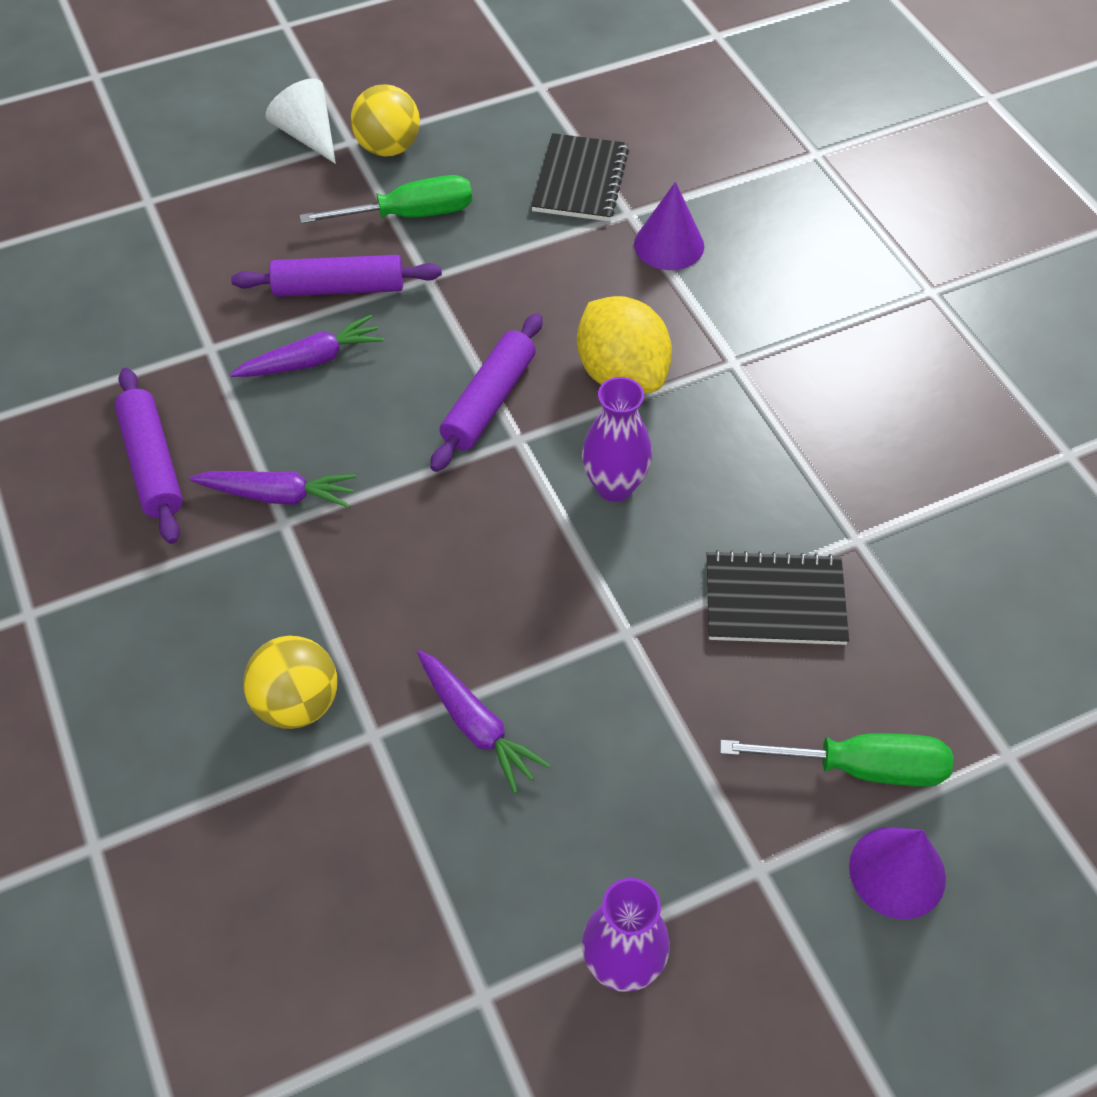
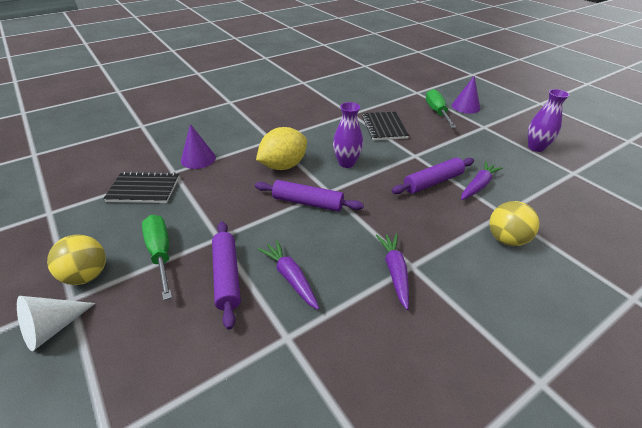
camera: 100 degrees left, 15 degrees down
(153, 464) = (396, 343): purple rolling pin -> purple rolling pin (432, 182)

